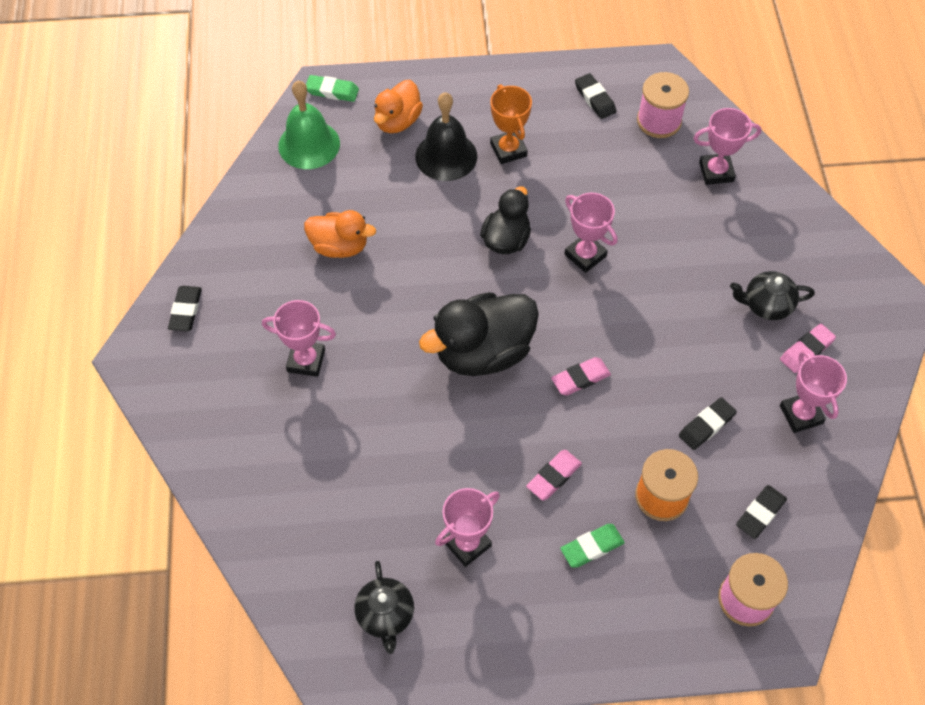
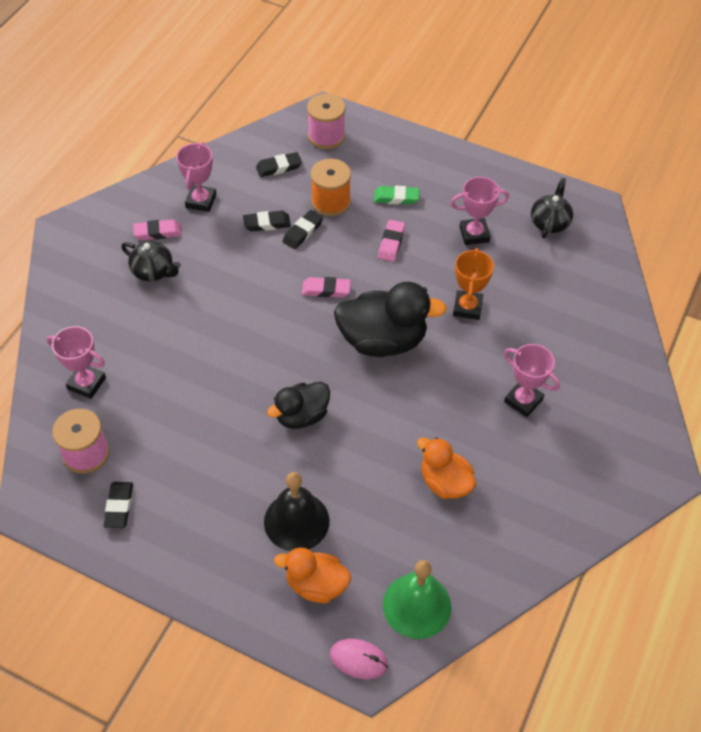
camera: 150 degrees left, 5 degrees down
(186, 310) = (606, 492): black eraser -> black eraser (302, 232)
(332, 91) = (358, 659): green eraser -> pink mouse
(397, 121) = (316, 584): orange duck -> orange duck turned 135 degrees counterclockwise
(508, 150) = (237, 497): orange trophy -> orange trophy (467, 307)
(554, 477) = (391, 243): pink eraser -> pink eraser turned 60 degrees counterclockwise
(585, 255) = (250, 371): pink trophy -> none

